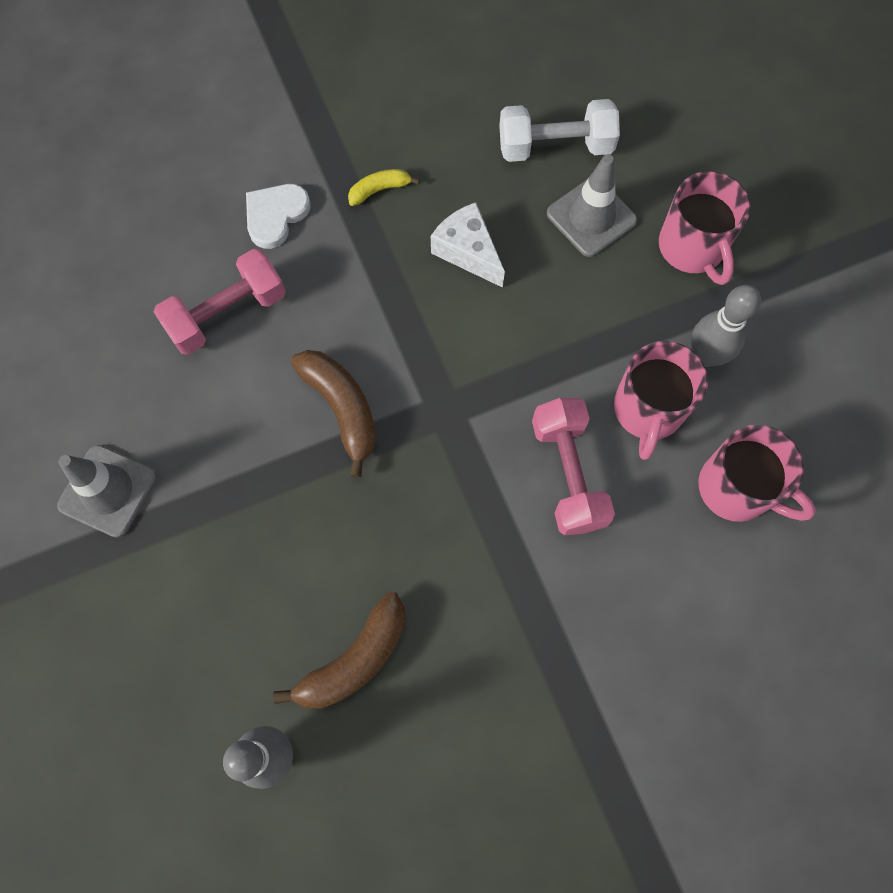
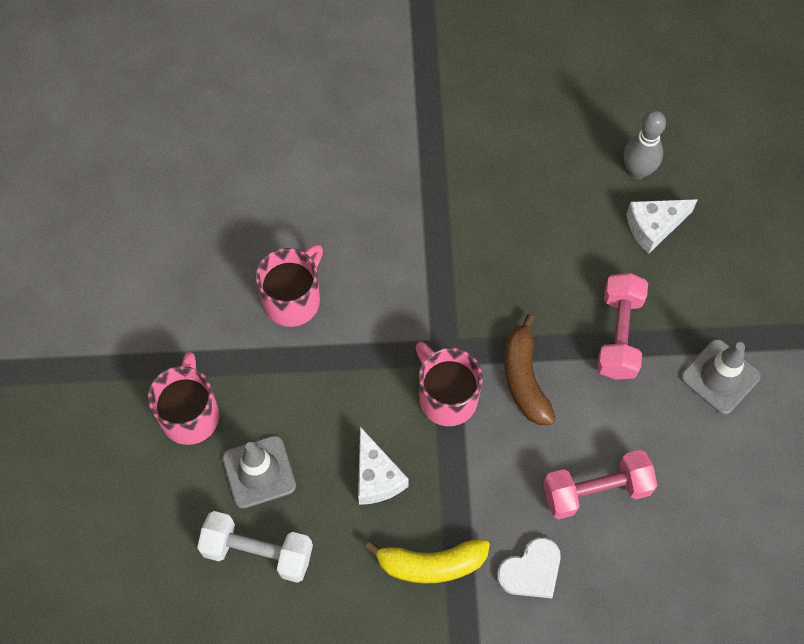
camera: 160 degrees left, 5 degrees down
(230, 671) = (654, 227): none -> white cheese
(355, 660) = (567, 207): brown banana -> none
(379, 190) = (431, 564): yellow banana -> yellow banana, size x1.78
(568, 474) = (373, 275): pink dumbbell -> pink dumbbell (618, 335)
(705, 356) = (228, 324): grey bowling pin -> none
(737, 489) = (258, 226): pink mug -> pink mug (446, 397)

